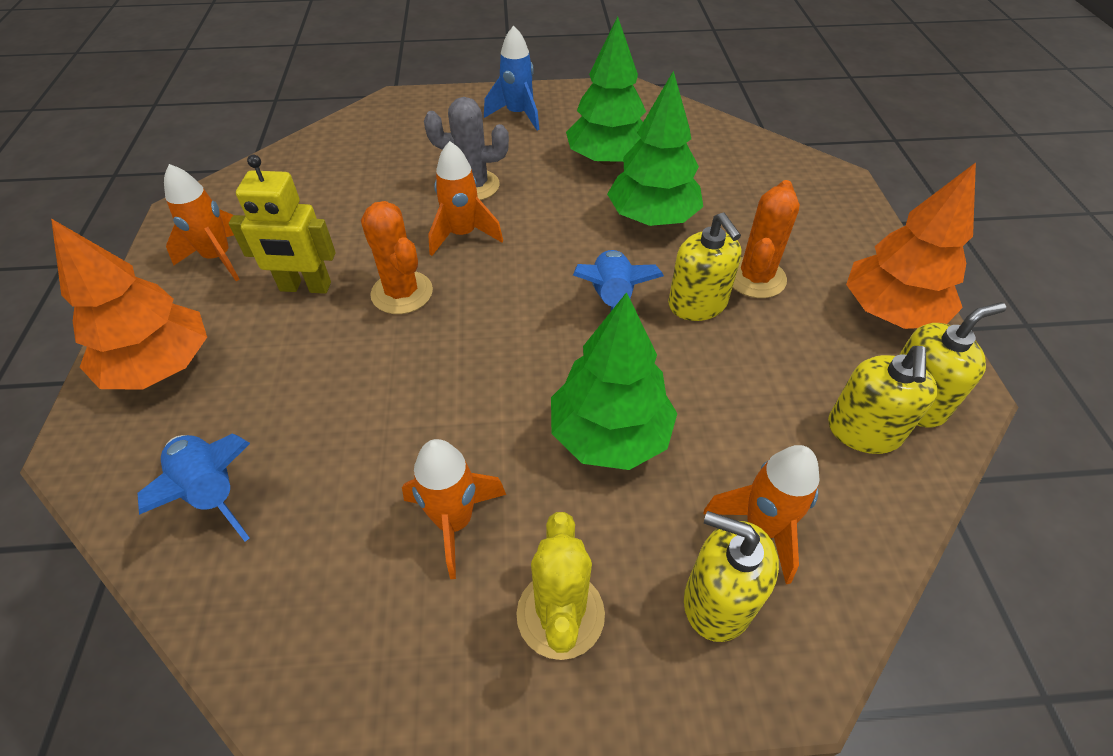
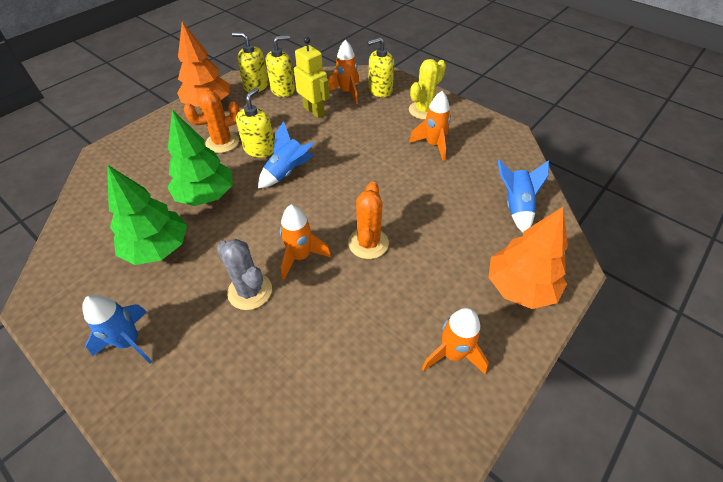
camera: 135 degrees left, 0 degrees up
(305, 287) = (414, 285): yellow robot -> yellow robot (314, 111)
(609, 435) = (355, 134): green tree -> none
(717, 600) = (380, 90): yellow soap dispenser -> yellow soap dispenser turned 90 degrees clockwise

